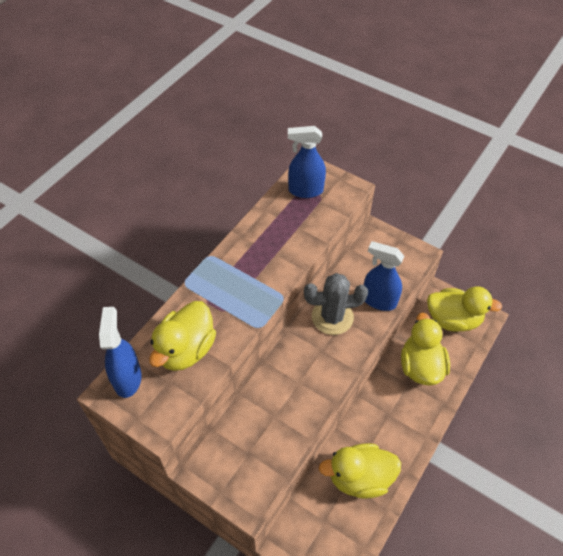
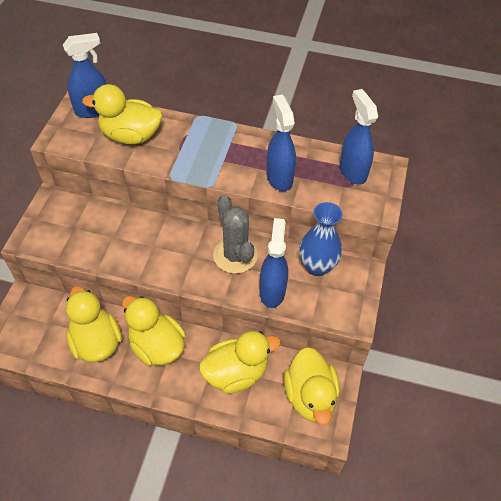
camera: 70 degrees right, 0 degrees up
(292, 242) = (279, 177): none -> blue spray bottle
(363, 261) = (317, 266): none -> blue vase
(378, 424) = (157, 346): none -> yellow duck

